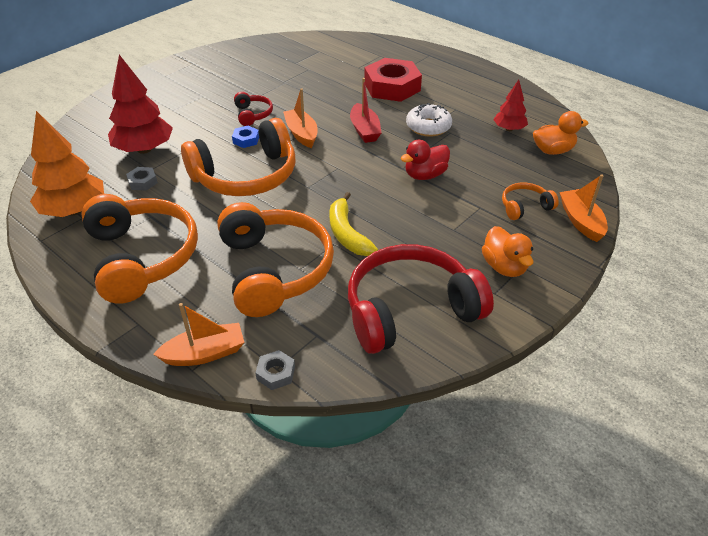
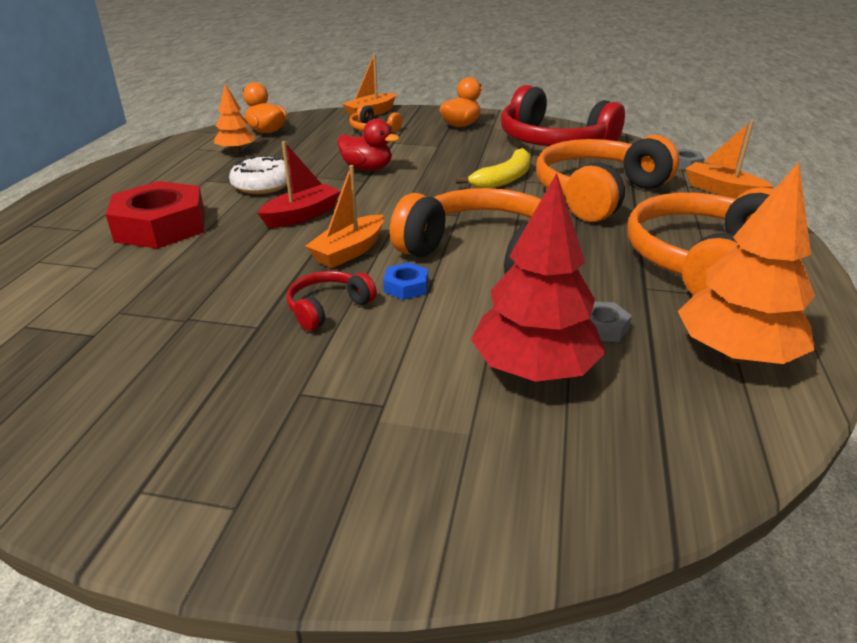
camera: 120 degrees left, 10 degrees down
(509, 129) = (236, 151): red tree -> orange tree

